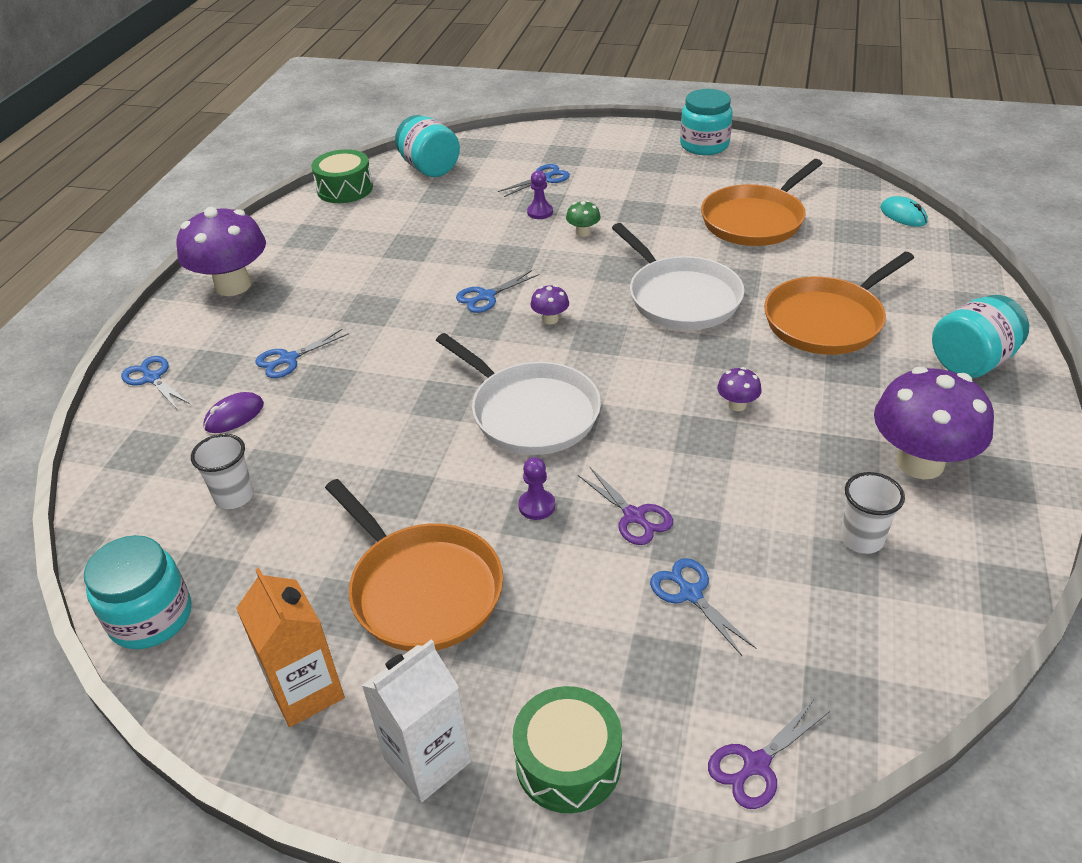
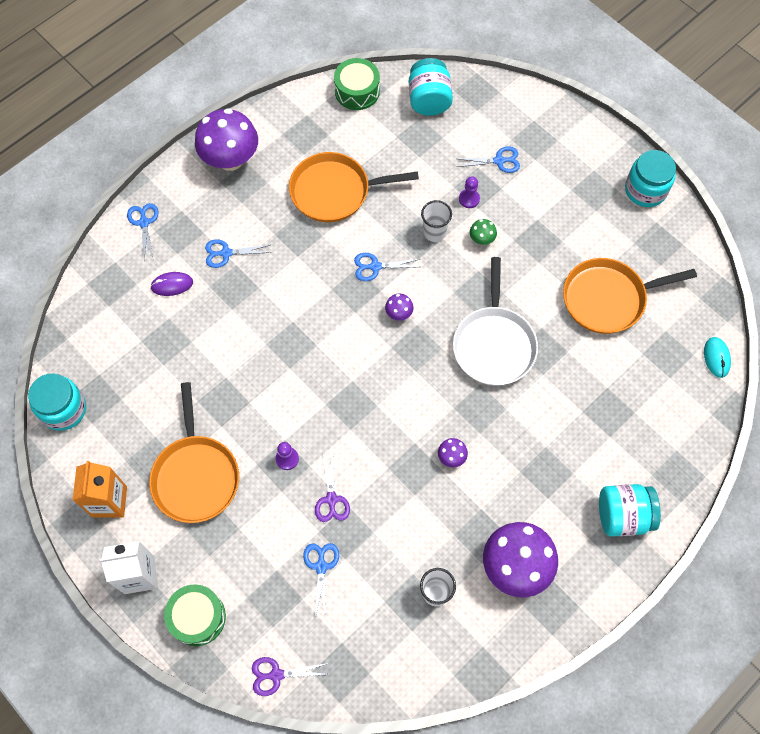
camera: 30 degrees right, 25 degrees up
(234, 496) = (141, 350): white cup -> white cup (434, 232)
(531, 412) = (332, 387): white pan -> none
(827, 321) = (567, 424): orange pan -> orange pan (334, 191)

